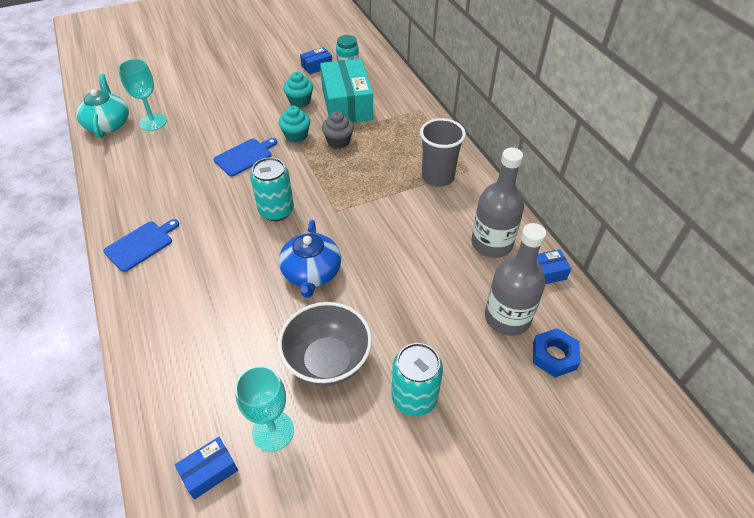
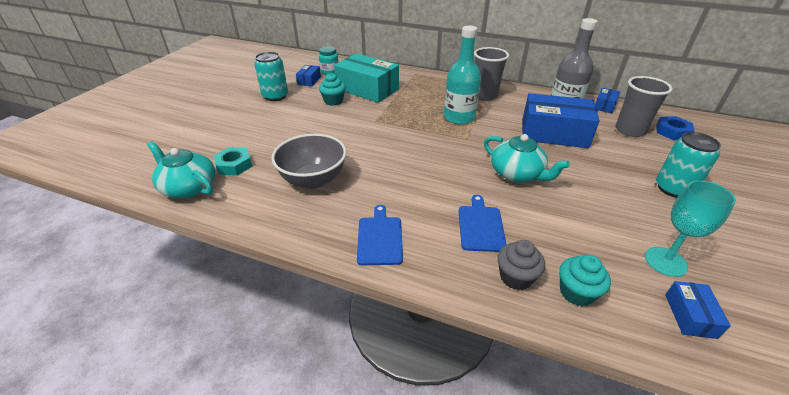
camera: 45 degrees left, 10 degrees down
(153, 122) = (234, 165): turquoise goblet -> turquoise nut
(245, 156) = (353, 145): blue cutting board -> blue cutting board (481, 226)
(276, 211) = (433, 159): turquoise can -> turquoise can (275, 96)
(296, 136) = (367, 118): turquoise cupcake -> turquoise cupcake (576, 292)
(311, 273) = (517, 174): blue teapot -> turquoise teapot
(327, 361) = (612, 206): grey bowl -> grey bowl (313, 180)
(338, 141) = (399, 107): grey cupcake -> grey cupcake (516, 277)
(369, 185) = (459, 117): none -> turquoise bottle
(421, 262) = (554, 133): none -> blue box
(507, 317) = (630, 130): grey bottle -> grey cup

